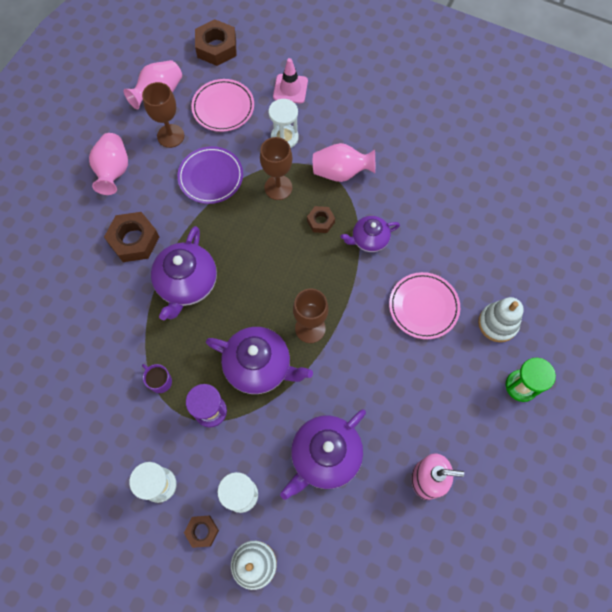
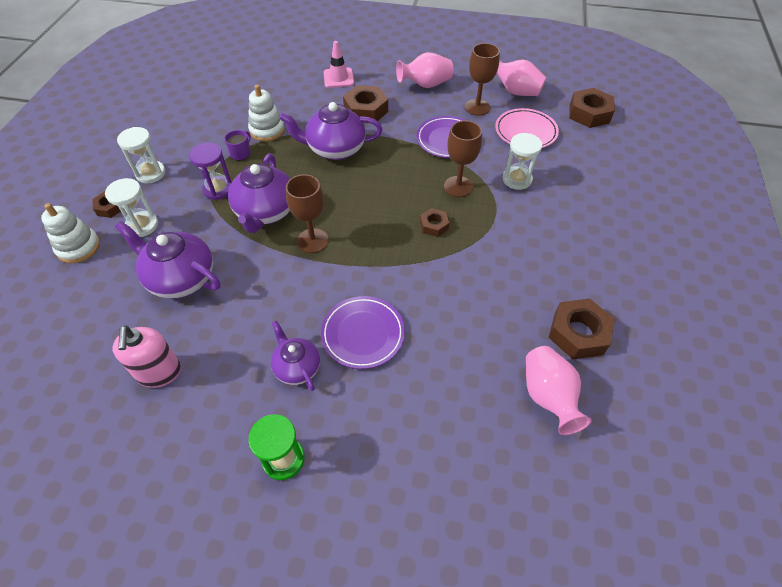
camera: 75 degrees right, 15 degrees down
(290, 89) = (576, 172): pink traffic cone -> pink traffic cone (338, 78)
(341, 172) = (499, 230): pink vase -> pink vase (548, 396)
(369, 239) = (428, 269): purple teapot -> purple teapot (297, 367)
(423, 307) = (363, 334): pink plate -> purple plate
(456, 155) = (578, 333): none -> brown nut
(497, 323) = (362, 418): white stacking toy -> white stacking toy (267, 130)

